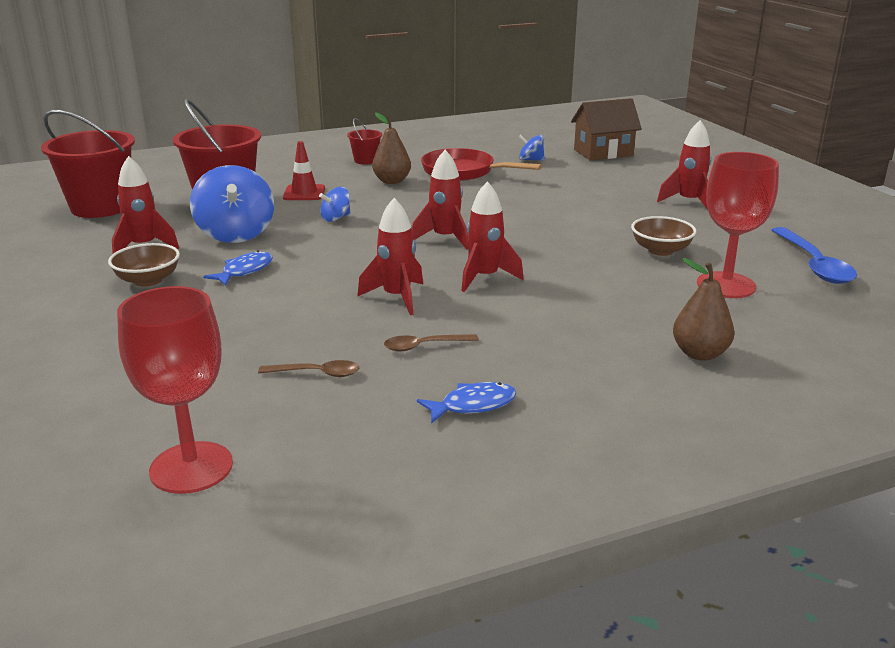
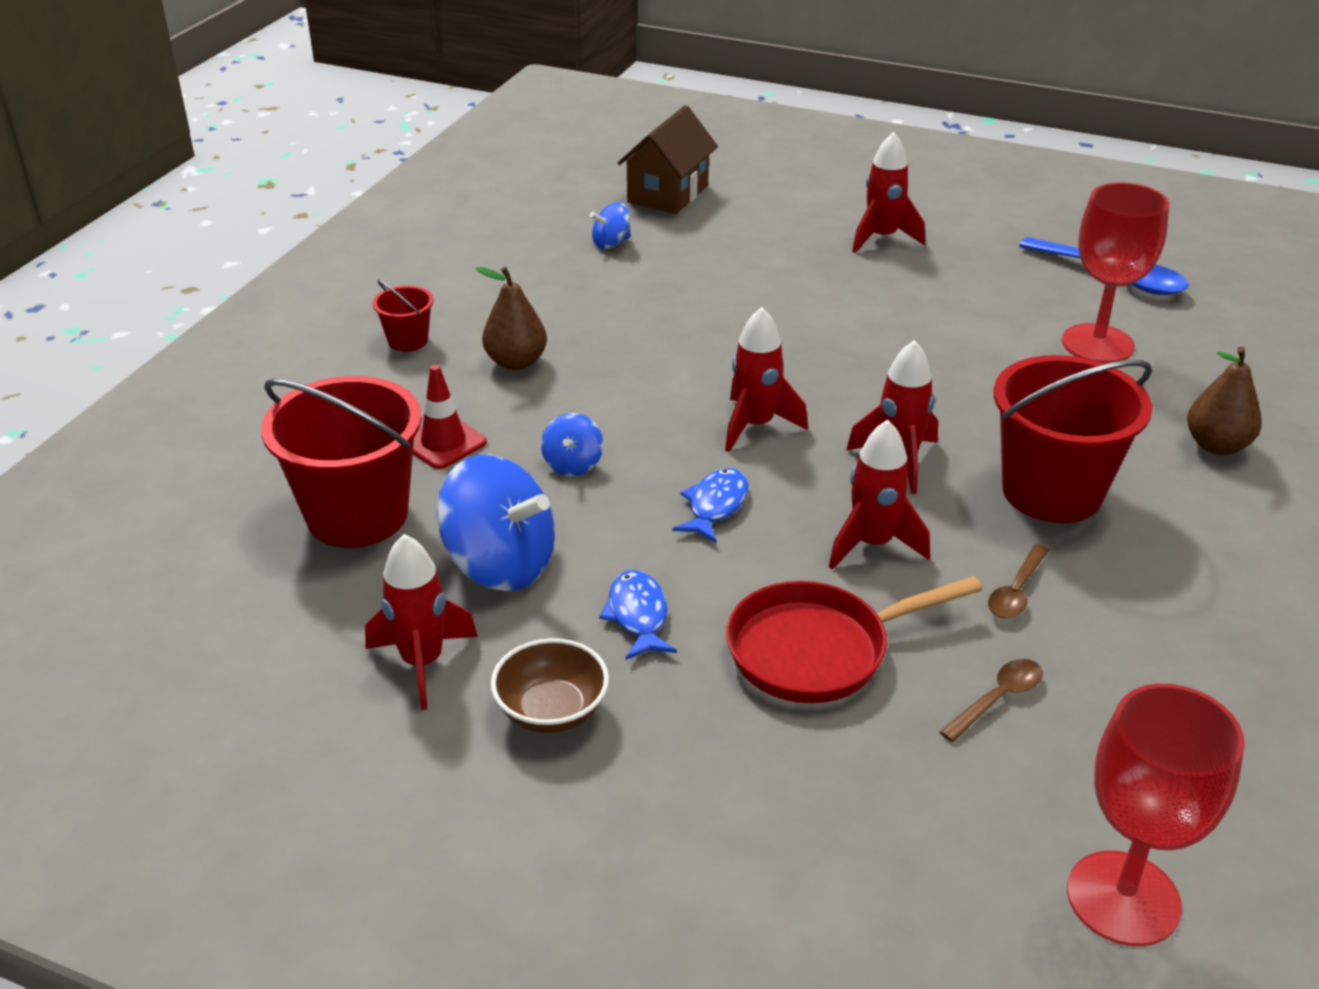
camera: 45 degrees left, 10 degrees up
(101, 207) = (189, 637): red bucket -> red bucket (1052, 492)
(463, 172) = (571, 302): red pan -> red pan (817, 650)
(473, 405) = (1180, 632): blue fish -> blue fish (715, 506)
(660, 250) = (975, 325): brown bowl -> none

